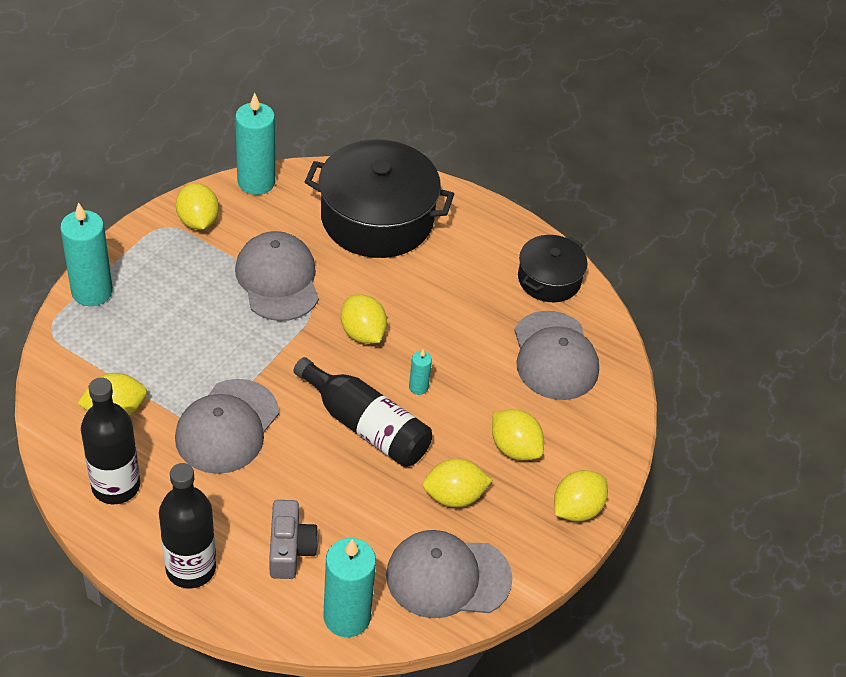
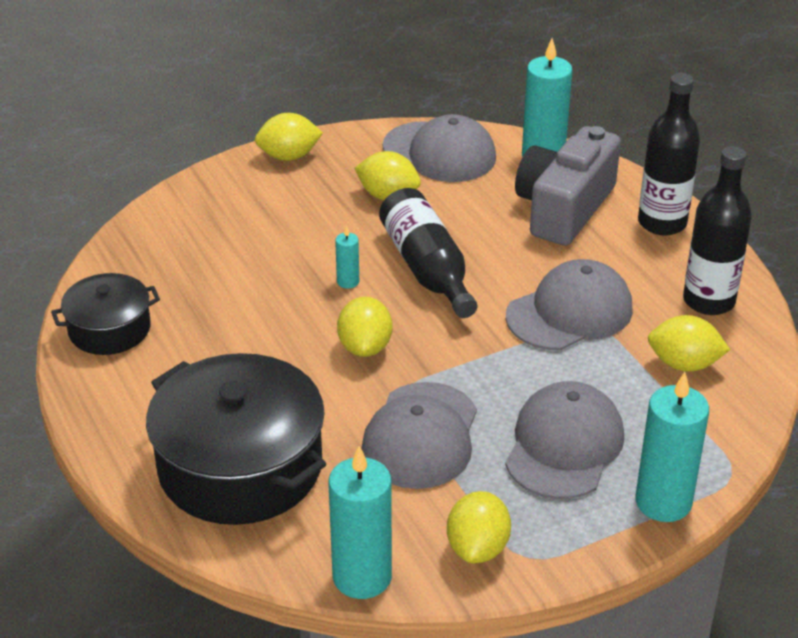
camera: 145 degrees left, 10 degrees down
(290, 549) = (564, 208): grey camera -> grey camera, size x1.74
(514, 448) = (300, 209): yellow lemon -> none
(554, 356) = (184, 262): grey cap -> grey cap (564, 446)

